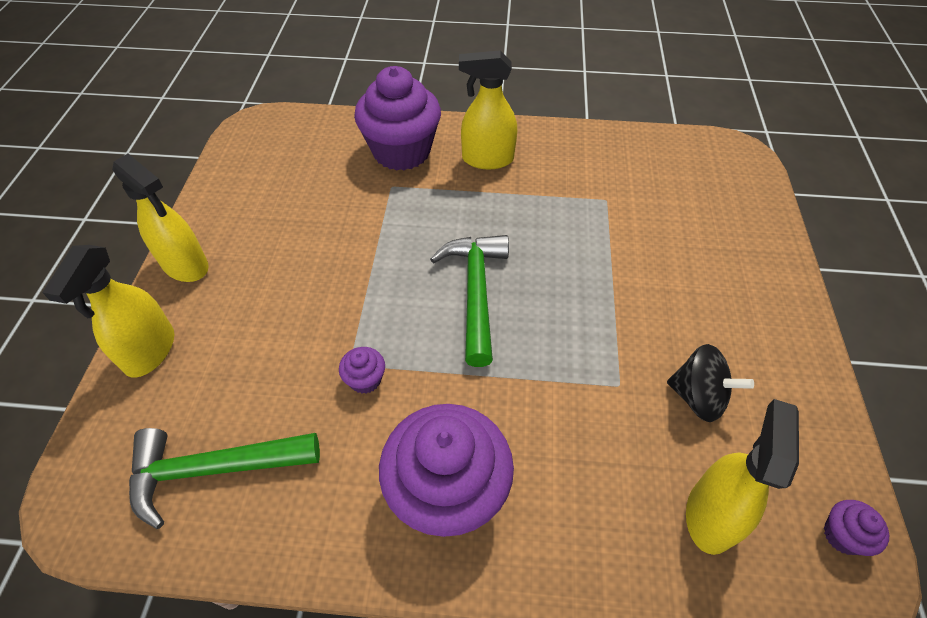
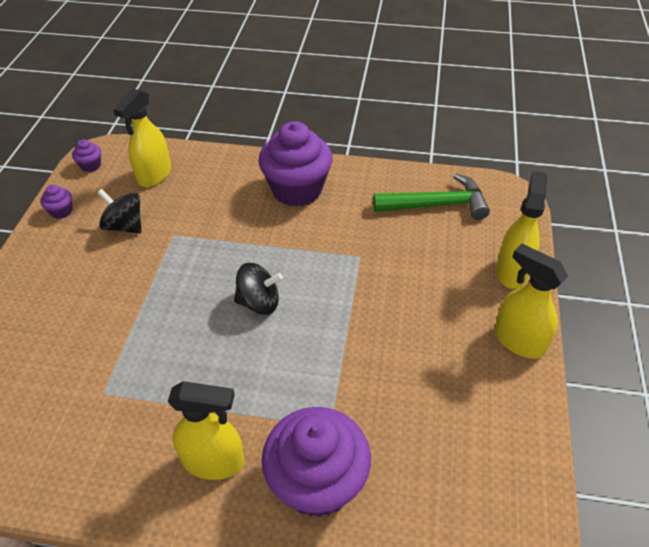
camera: 175 degrees left, 5 degrees down
(365, 380) = (348, 246): purple cupcake -> purple cupcake (61, 211)
(475, 292) = (259, 302): green hammer -> black spinning top

